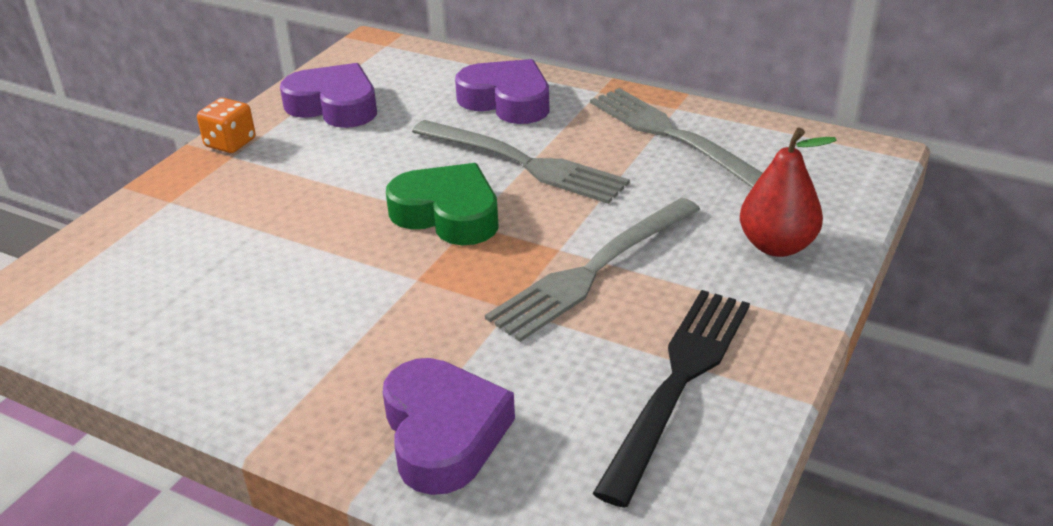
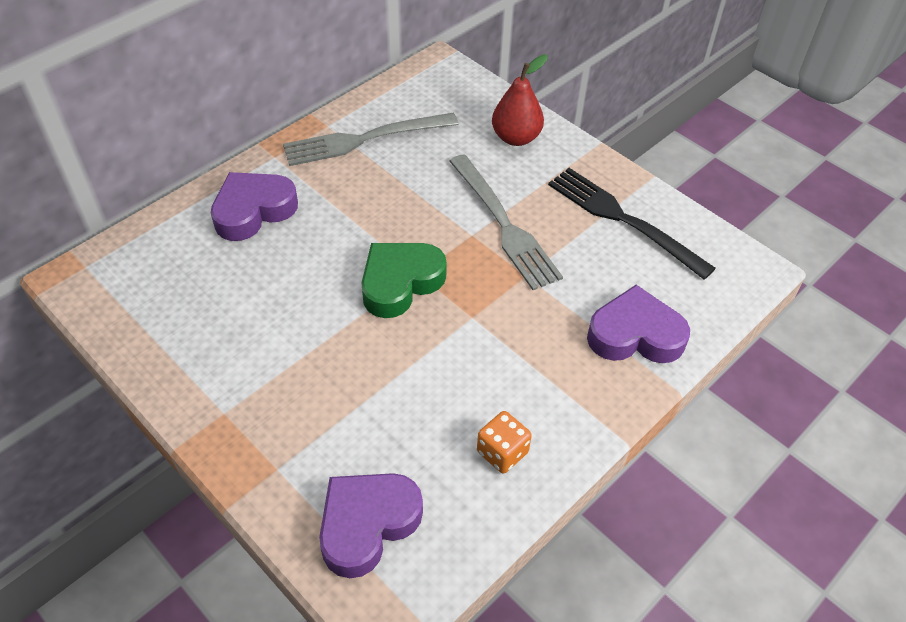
camera: 75 degrees left, 15 degrees up
(230, 143) = (199, 412): orange dice -> orange dice (502, 452)
(334, 105) = (180, 324): purple heart -> purple heart (367, 524)
(525, 163) = (355, 224): grey fork -> none

